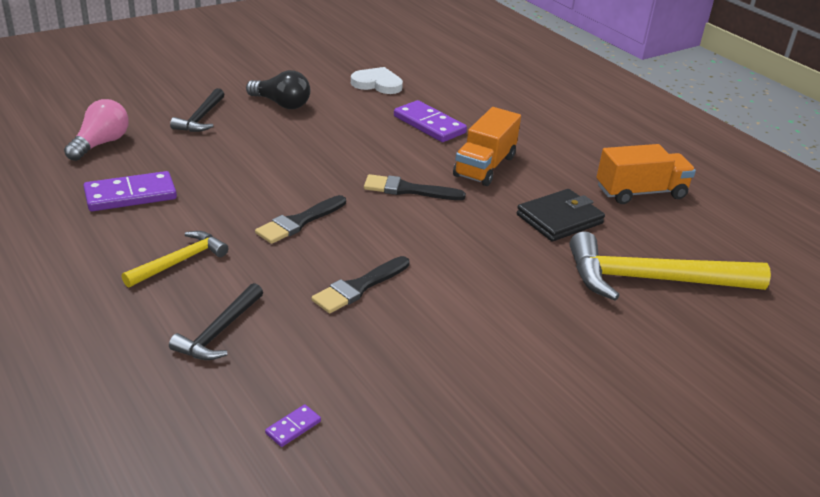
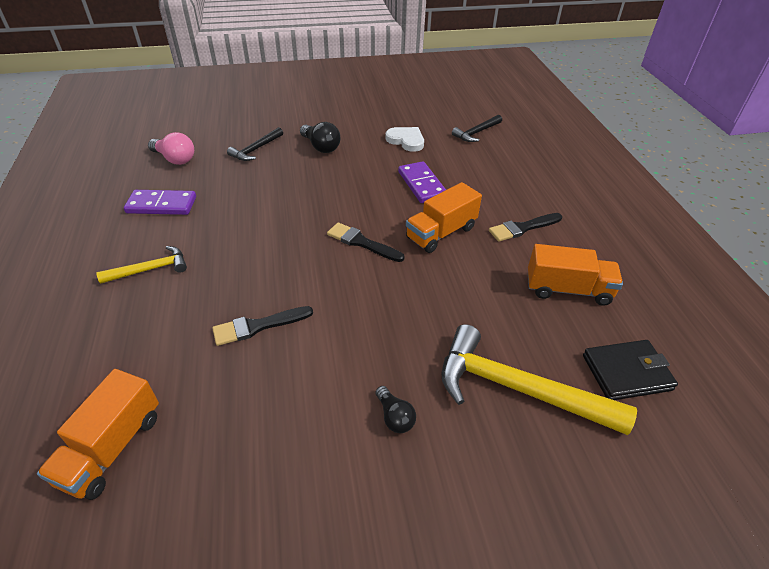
camera: 25 degrees right, 10 degrees up
(101, 144) = (175, 159): pink light bulb -> pink light bulb turned 75 degrees clockwise
(219, 332) = (129, 339): black hammer -> black hammer (476, 133)
(293, 427) = (112, 448): purple domino -> orange truck
(299, 222) = (258, 254): black brush -> black brush (522, 228)
(559, 219) = (471, 300): black wallet -> black wallet (626, 372)
(560, 328) = (394, 417): none -> black light bulb

